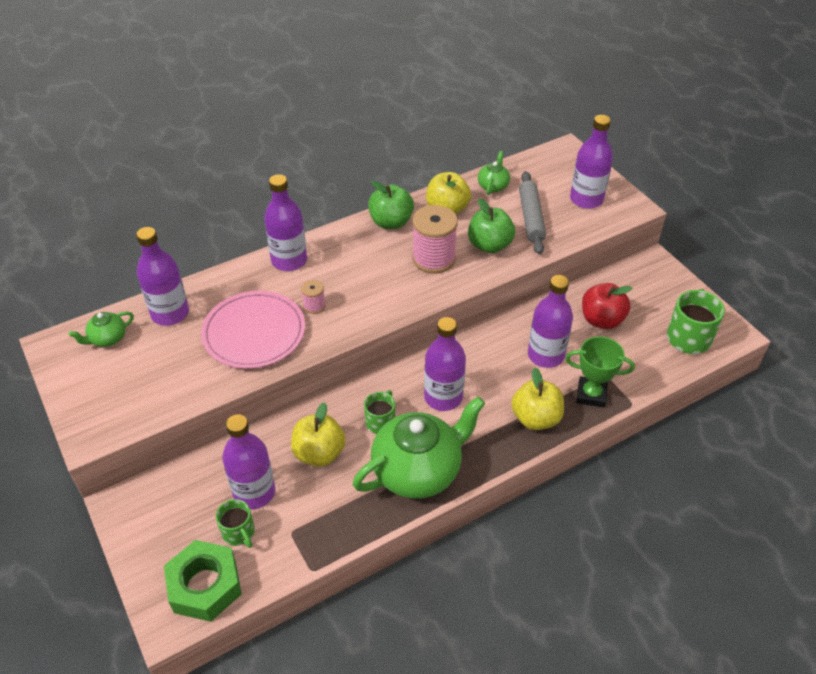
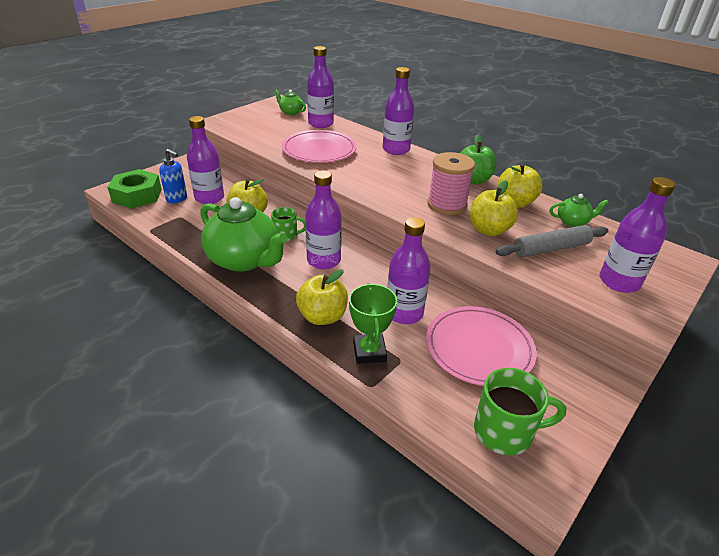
camera: 70 degrees right, 10 degrees down
(239, 533) = (177, 199): green mug -> blue soap dispenser
(314, 306) = (357, 165): pink spool -> none
(489, 245) = (489, 230): green apple -> yellow apple
(601, 320) = (479, 348): red apple -> pink plate

